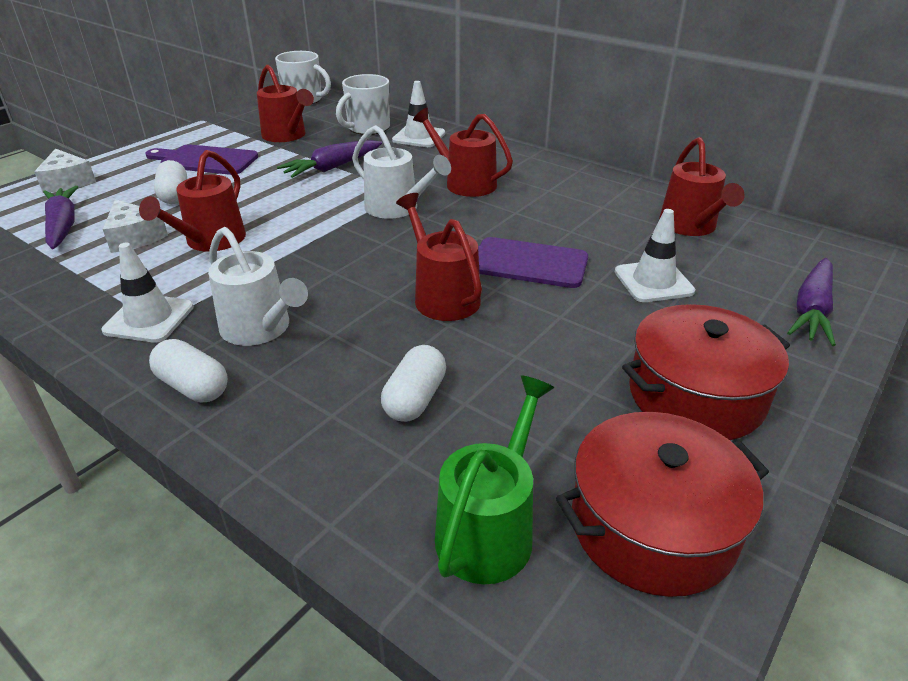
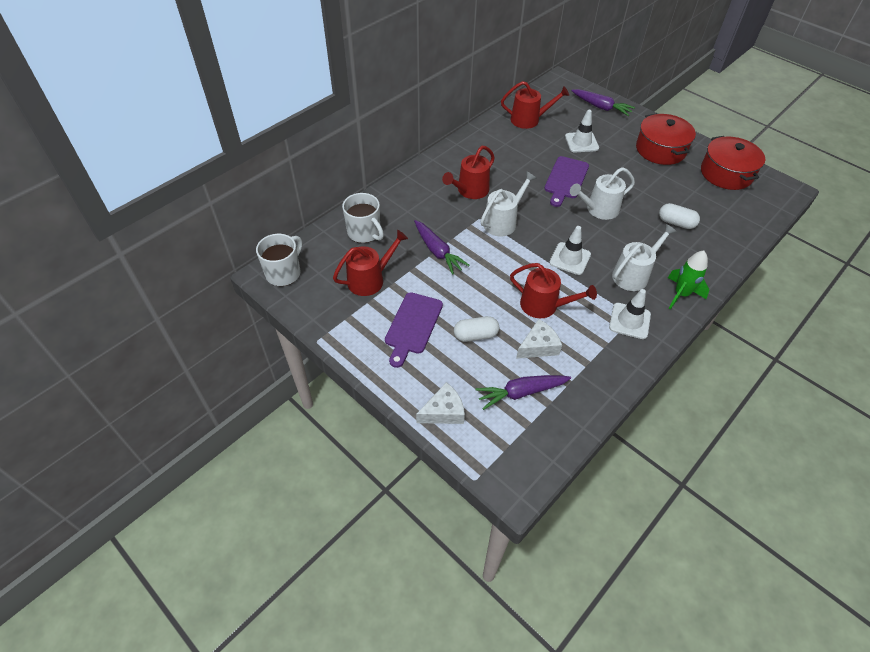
camera: 85 degrees left, 15 degrees up
(193, 386) = (681, 294): white capsule -> green rocket
(419, 137) = (389, 206): white traffic cone -> white traffic cone (570, 259)
(443, 296) = (599, 209): red watering can -> white watering can
(489, 529) = (737, 209): green watering can -> none

